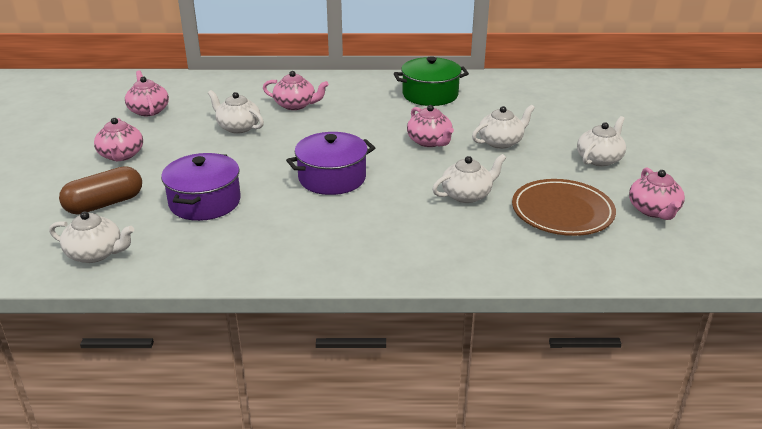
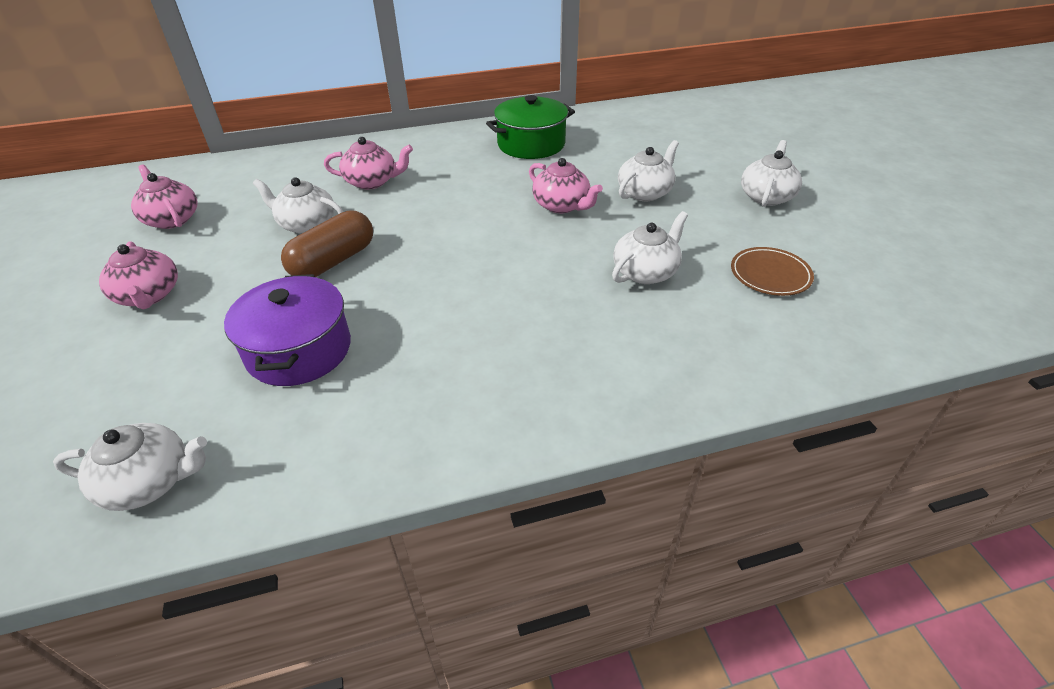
camera: 15 degrees left, 10 degrees up
(105, 204) = (143, 384): brown capsule -> brown capsule (333, 261)
(332, 178) = (463, 278): purple pot -> none
(562, 212) = (770, 275): brown plate -> brown plate, size x0.61
(654, 210) = (868, 253): pink teapot -> none

